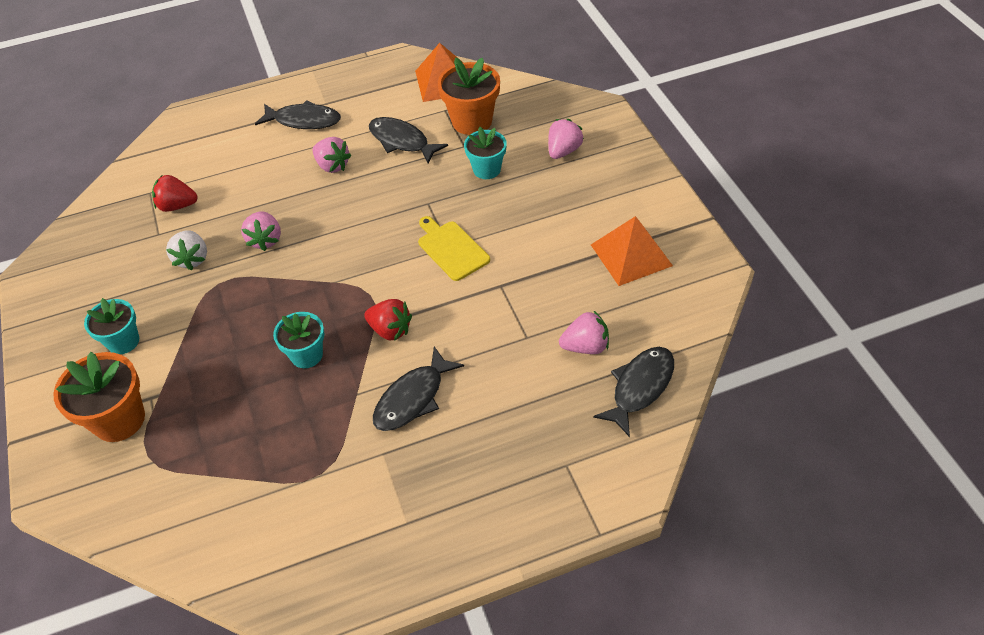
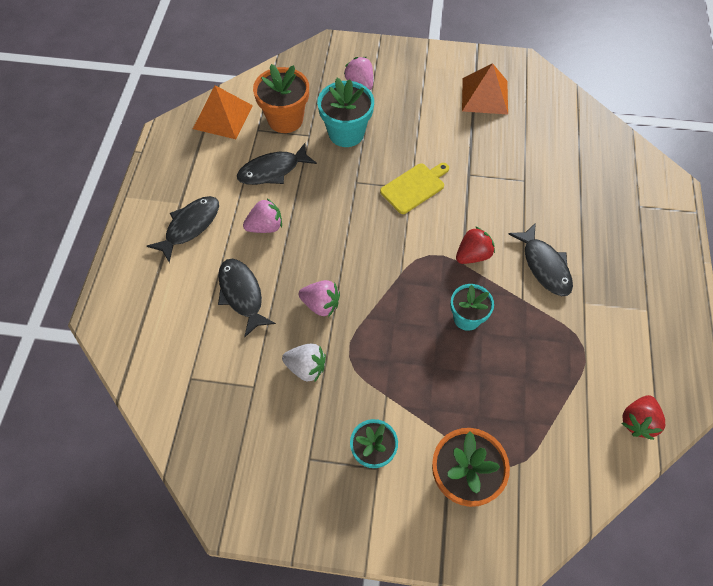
camera: 65 degrees left, 10 degrees up
(177, 206) = (227, 360): red strawberry -> red strawberry (637, 421)
(451, 249) = (414, 187): yellow cutting board -> yellow cutting board turned 150 degrees clockwise
(487, 169) = (346, 133): turquoise flower pot -> turquoise flower pot, size x1.52
(585, 346) = (550, 154): pink strawberry -> none
(639, 387) = (597, 143): black fish -> black fish (242, 294)

